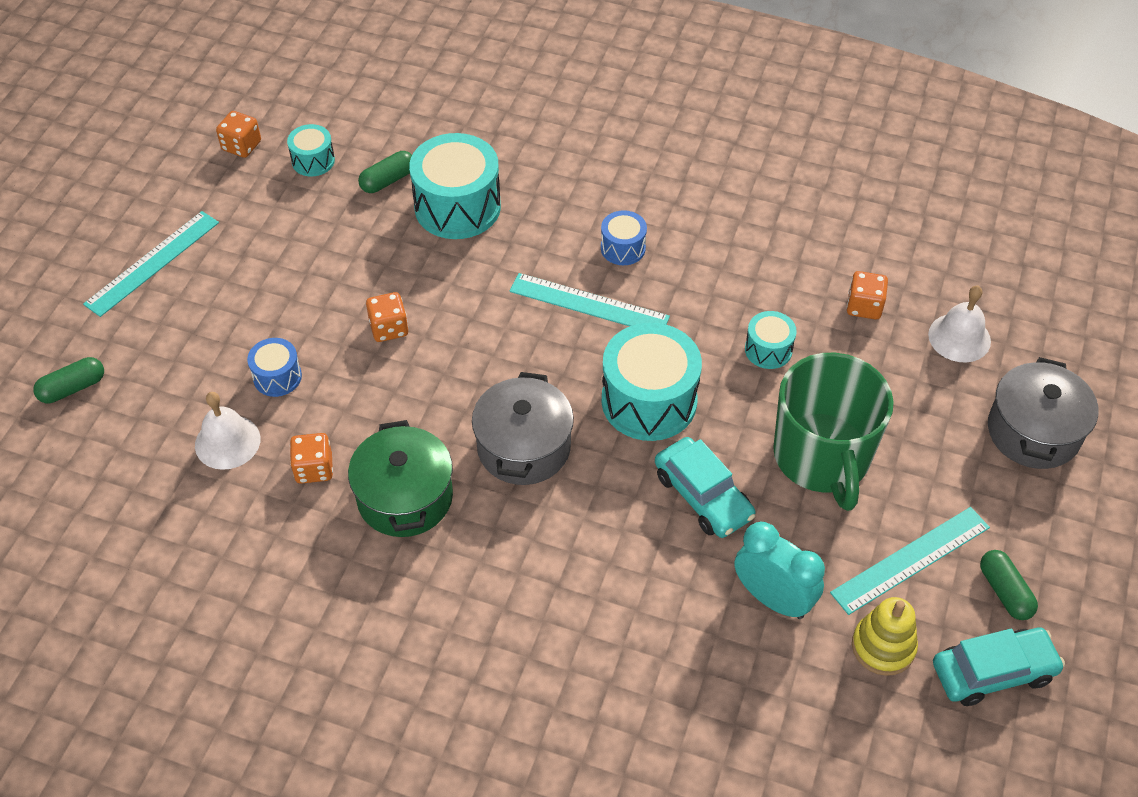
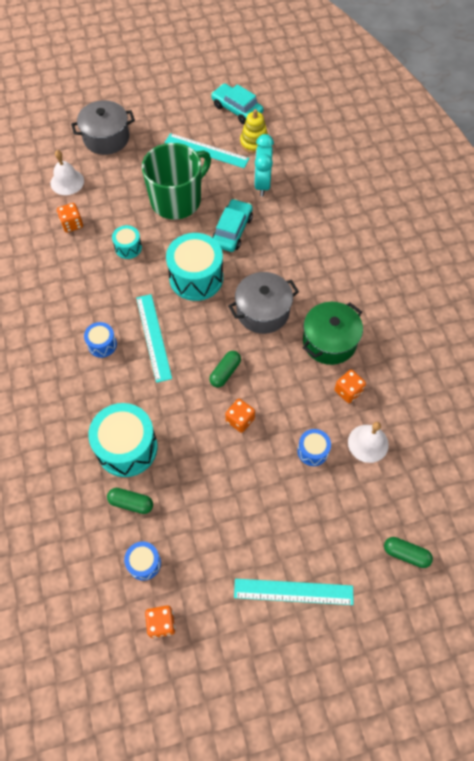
camera: 125 degrees left, 10 degrees up
(313, 161) = (144, 563): turquoise drum -> blue drum
(1004, 591) = (197, 118): green capsule -> green capsule (225, 372)

